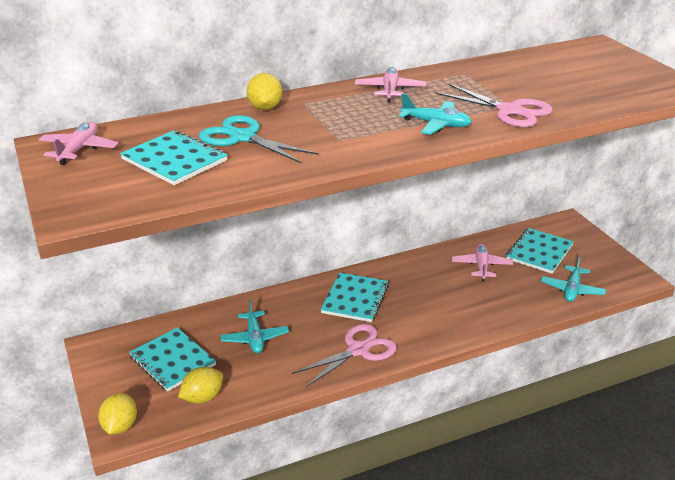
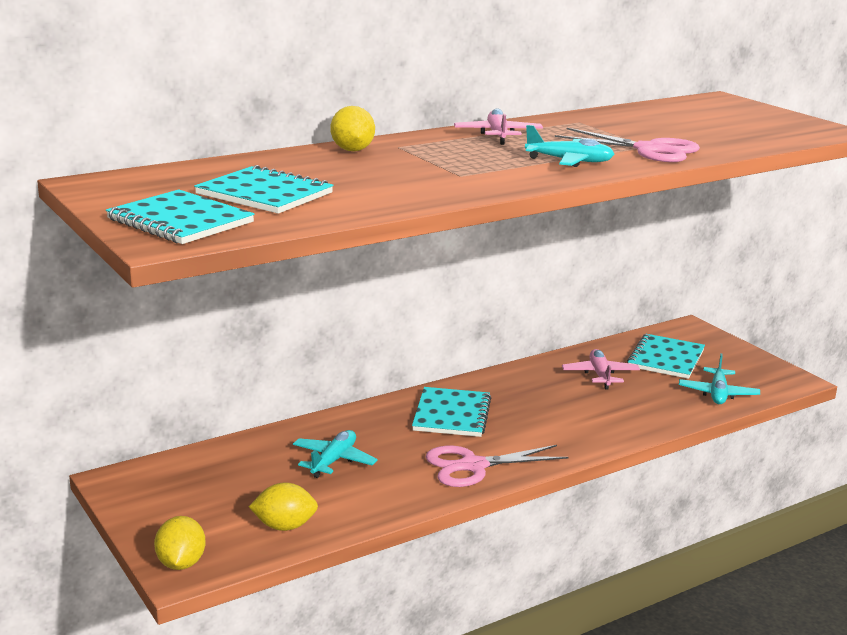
camera: 10 degrees left, 10 degrees down
(79, 150) = (133, 187): pink plane -> none
(172, 361) = (230, 490): turquoise notebook -> turquoise notebook (180, 221)
(203, 398) = (284, 526): yellow lemon -> yellow lemon turned 45 degrees clockwise
(242, 137) = (339, 174): turquoise scissors -> none
(255, 338) = (334, 461): turquoise plane -> turquoise plane turned 135 degrees counterclockwise
(358, 350) = (473, 466): pink scissors -> pink scissors turned 150 degrees counterclockwise

